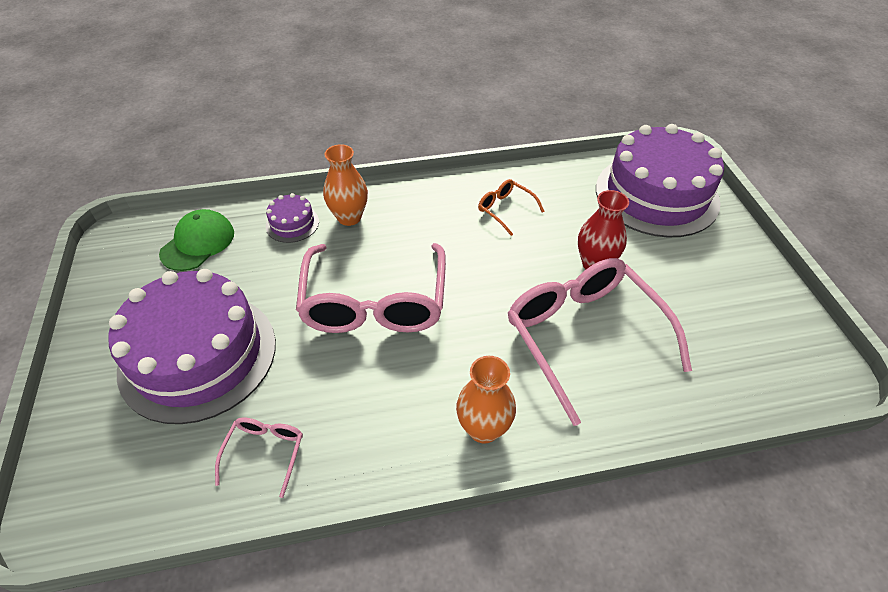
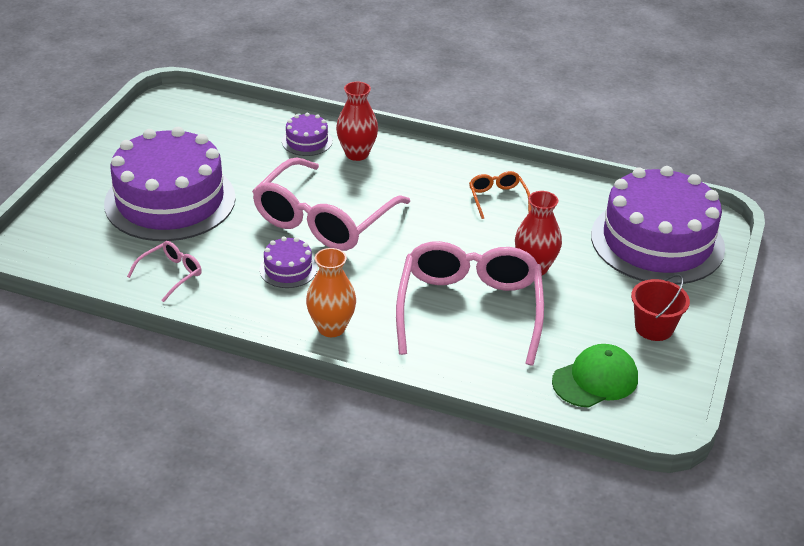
camera: 30 degrees right, 10 degrees down
(198, 243) = (224, 128): green cap -> green cap (595, 380)
(349, 217) = (357, 154): orange vase -> red vase
(385, 378) = (288, 269): none -> purple cake
(733, 277) = (654, 328): none -> red bucket

